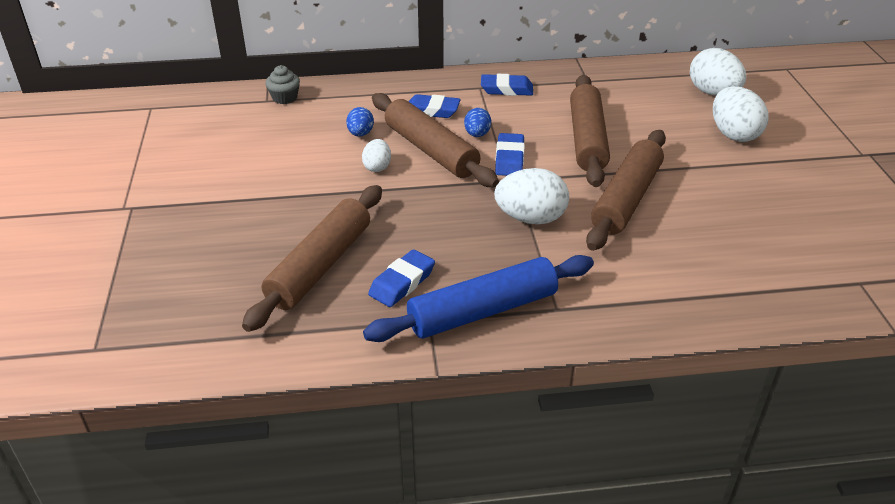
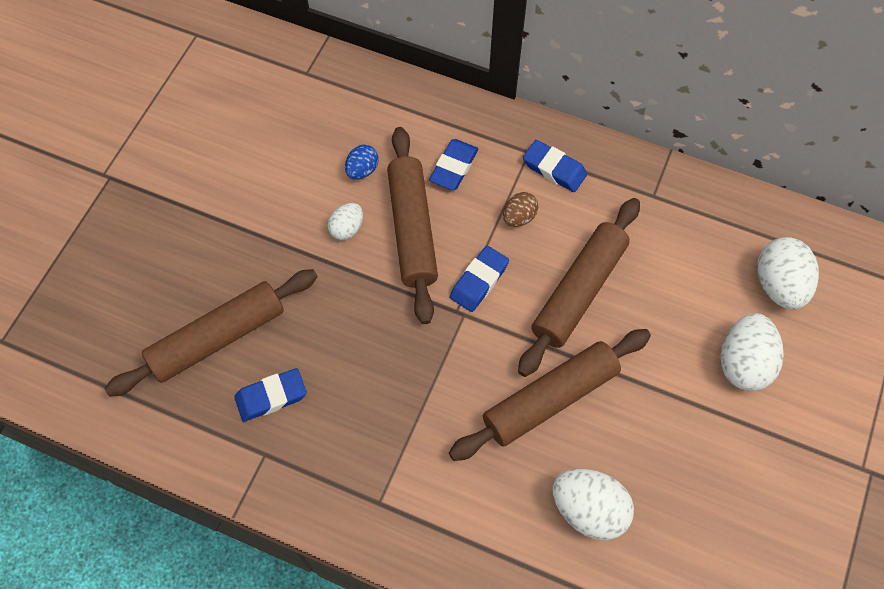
camera: 30 degrees right, 25 degrees up
(285, 98) = (325, 77): grey cupcake -> none
(432, 111) = (454, 167): blue eraser -> blue eraser turned 75 degrees clockwise
(477, 134) = (473, 227): blue egg -> none
(482, 311) = (315, 469): blue rolling pin -> none
(506, 119) = (519, 217): none -> brown egg
(530, 218) = (439, 376): white egg -> white egg (588, 510)

